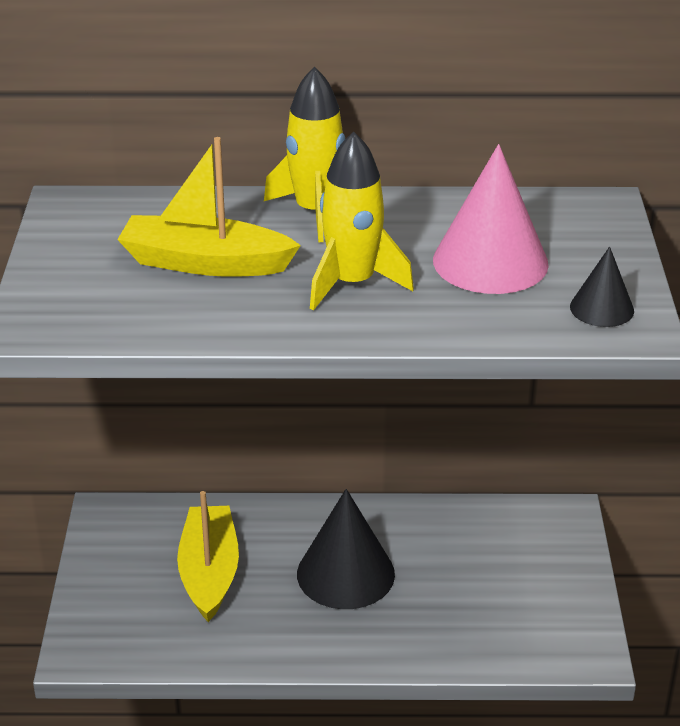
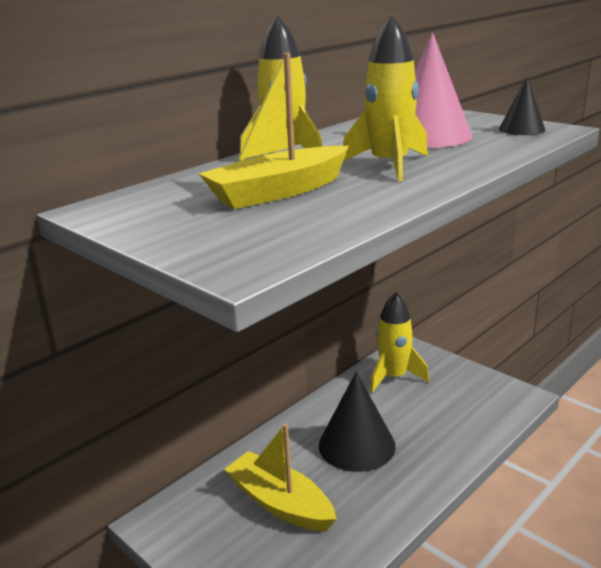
camera: 45 degrees left, 10 degrees down
(495, 535) = (394, 377): none -> yellow rocket

